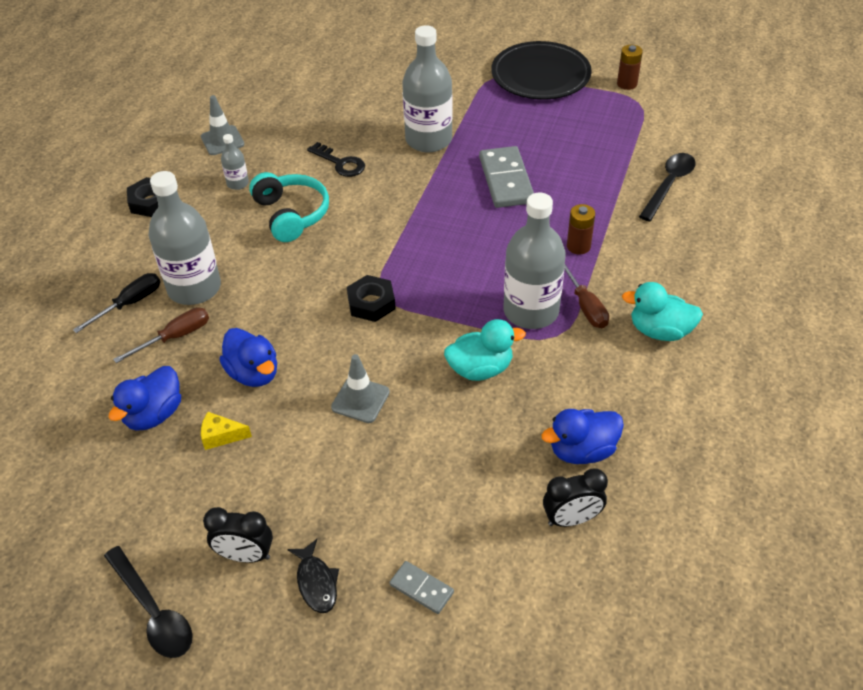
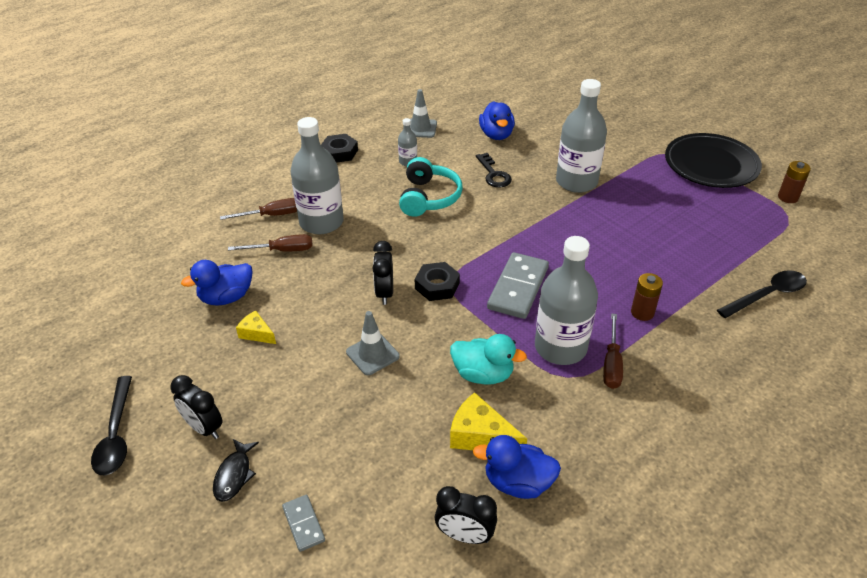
camera: 30 degrees right, 5 degrees down
(130, 304) = (272, 215): black screwdriver -> brown screwdriver
(253, 373) = (313, 299): blue duck -> blue duck (496, 135)
(324, 333) = (384, 293): none -> black clock
(506, 180) = (618, 235): grey domino -> grey domino (518, 288)
(520, 426) = (480, 436): none -> yellow cheese
(660, 331) = (665, 415): turquoise duck -> none

